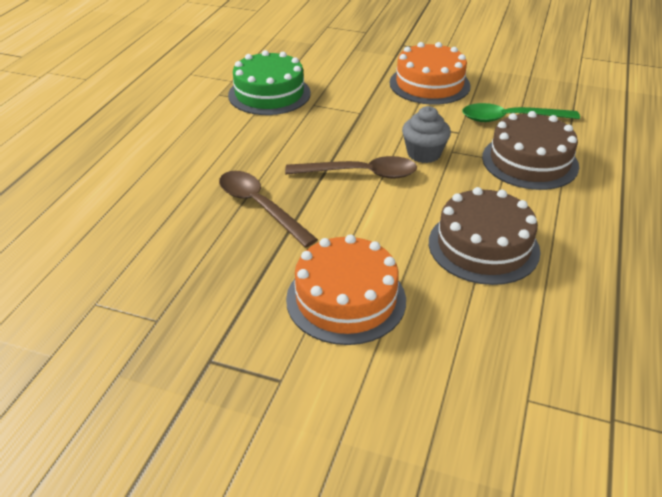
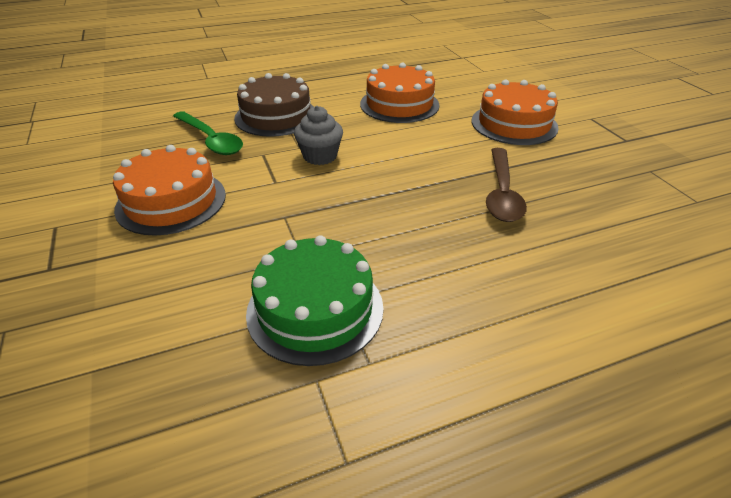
camera: 130 degrees left, 0 degrees up
(360, 174) = (389, 171): brown spoon -> none
(483, 246) = (399, 104): brown cake -> orange cake

